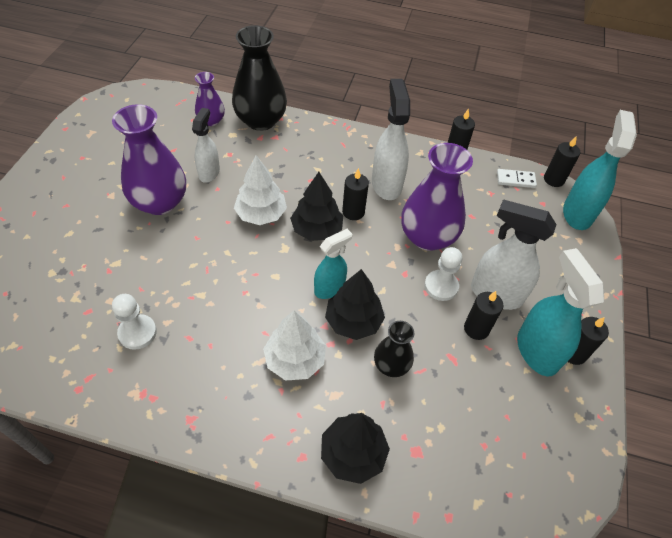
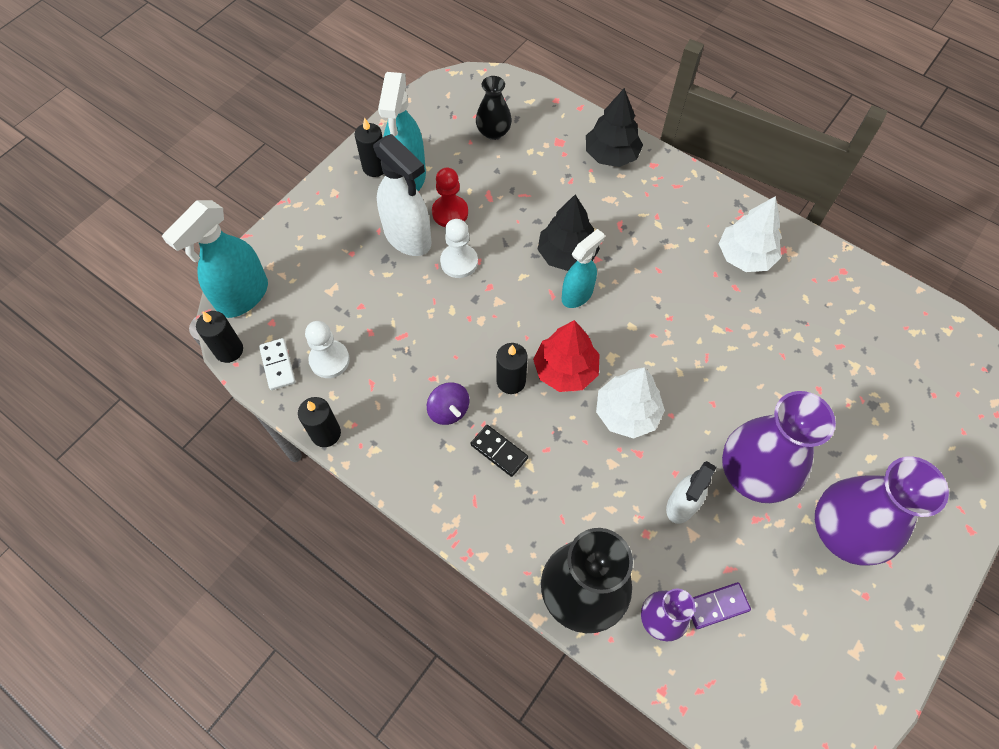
camera: 155 degrees left, 10 degrees up
(137, 333) = (787, 307): white pawn -> white pawn (329, 360)
(178, 132) = (716, 606): none -> purple domino
(295, 360) = (636, 237): white tree -> white tree (745, 256)
(316, 229) = (565, 370): black tree -> red tree
(330, 288) = (577, 295): turquoise spray bottle -> turquoise spray bottle turned 150 degrees clockwise
(341, 171) = (499, 451): none -> black domino
(386, 184) = (448, 410): white spray bottle -> purple spinning top
(391, 365) = (548, 206): black vase -> black vase (493, 132)
(427, 237) = (439, 321): purple vase -> purple vase (845, 530)
(476, 329) = (450, 212): black candle -> red pawn
(515, 180) = (277, 365): white domino -> white domino turned 45 degrees clockwise

